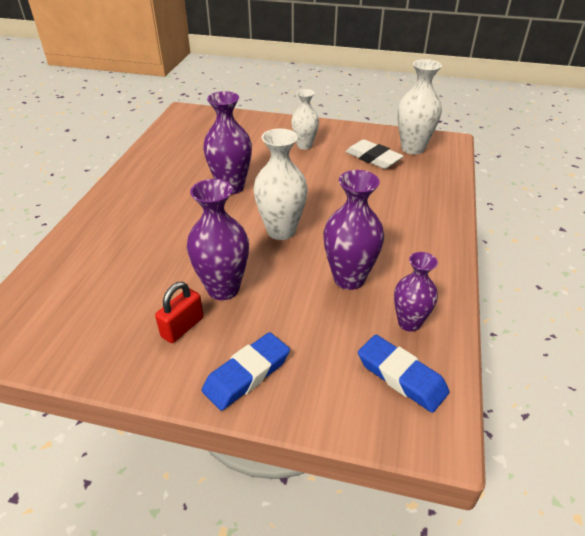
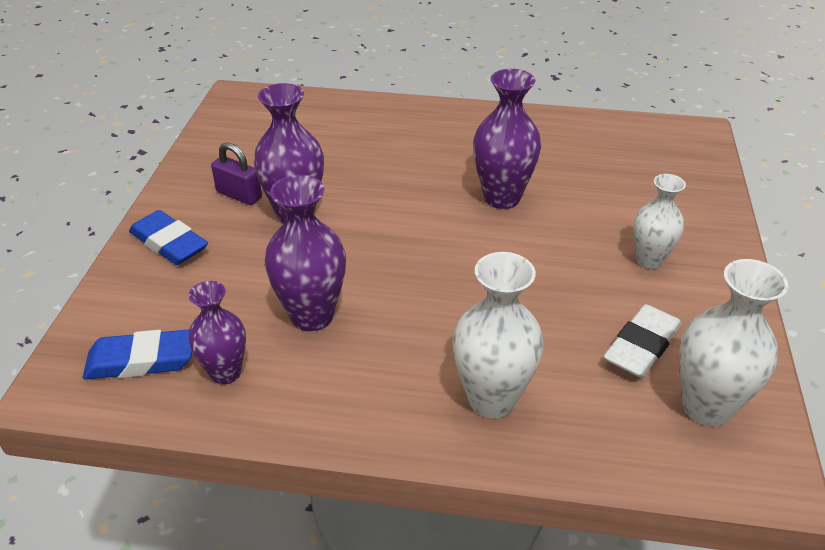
camera: 85 degrees right, 0 degrees up
(182, 327) = (239, 195): red padlock -> purple padlock
(281, 231) = (408, 250): white vase -> white vase (491, 399)
(401, 376) = (141, 360): blue eraser -> blue eraser turned 45 degrees clockwise

